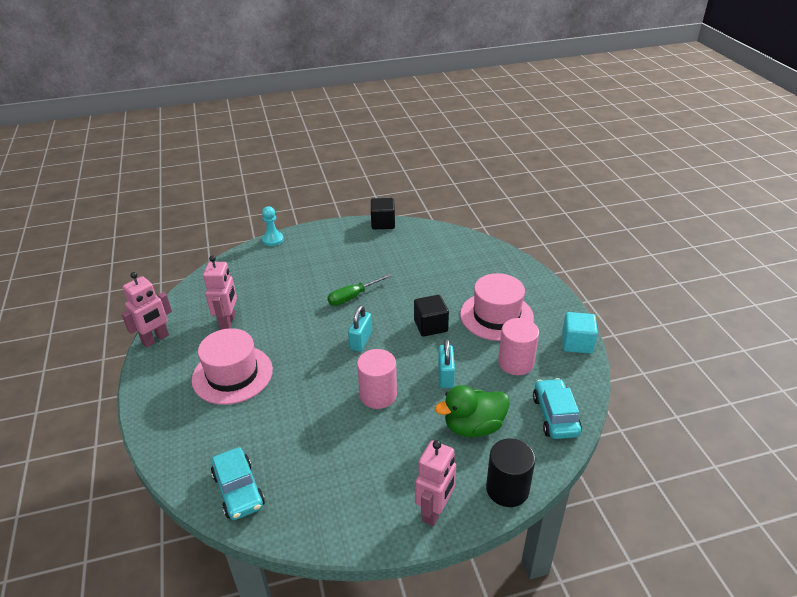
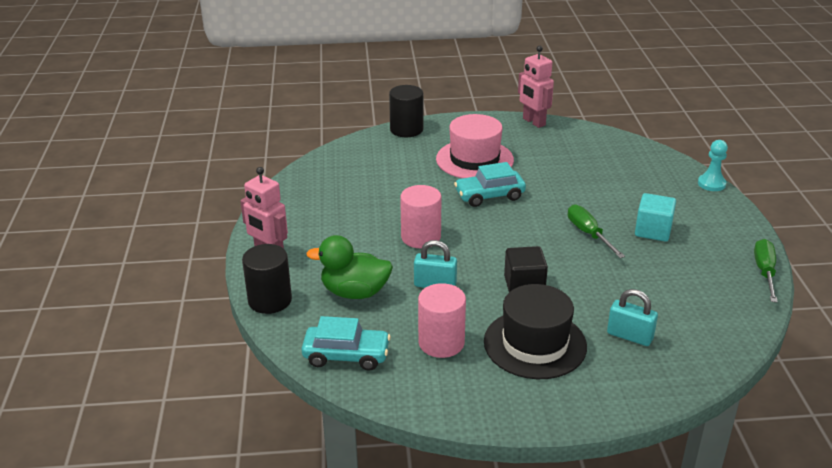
camera: 100 degrees right, 5 degrees down
(159, 440) = (406, 129): none -> black cylinder
(228, 322) = (553, 156): pink robot -> none
(238, 490) = (339, 163): turquoise car -> turquoise car (489, 195)
(361, 341) = (507, 233): turquoise padlock -> turquoise padlock (629, 336)
(383, 223) = (764, 272): black cube -> green screwdriver
(473, 427) = (355, 292): green duck -> green duck turned 75 degrees counterclockwise
(496, 316) = (535, 344): pink hat -> black hat
(577, 343) = (464, 408): turquoise cube -> turquoise cube (653, 231)

